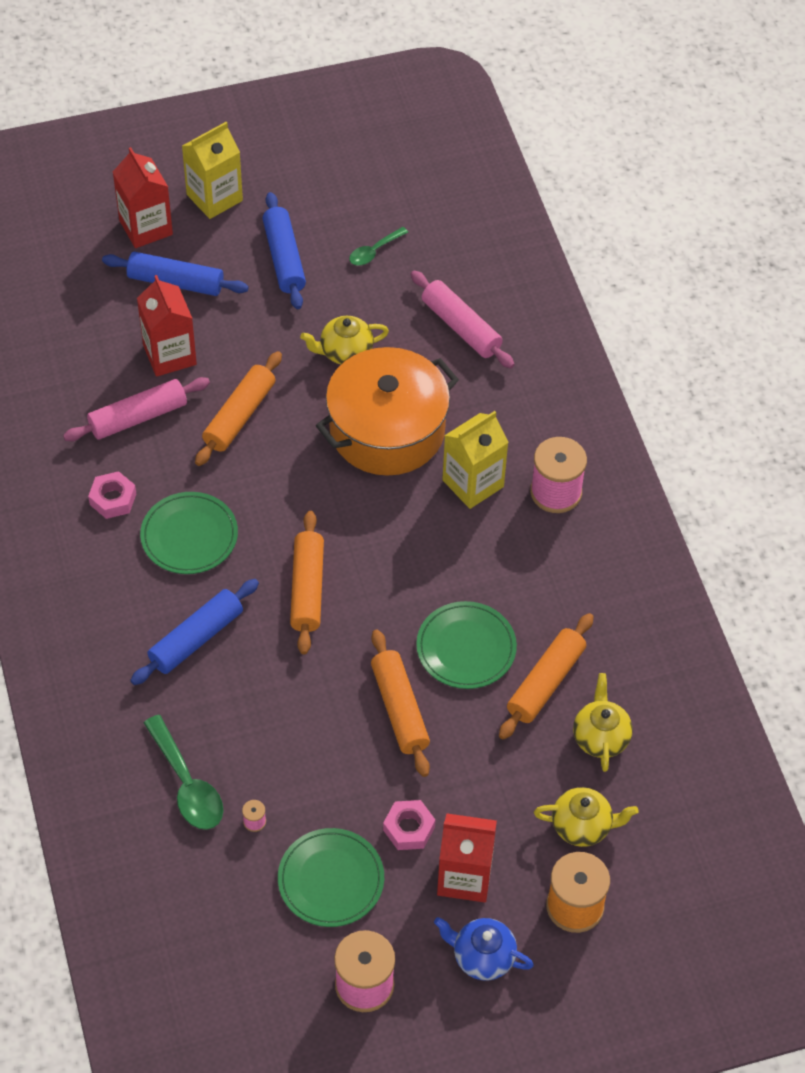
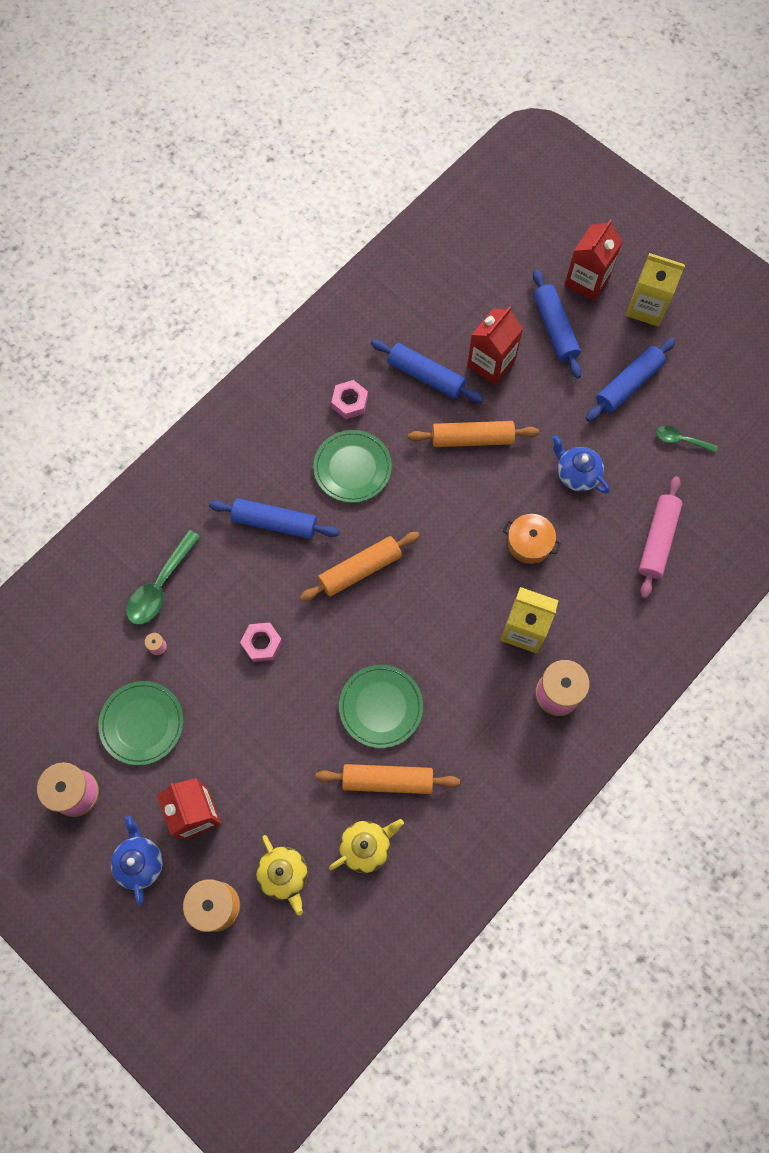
camera: 60 degrees right, 15 degrees up
(138, 417) = (426, 376): pink rolling pin -> blue rolling pin
(345, 352) = (576, 474): yellow teapot -> blue teapot
(387, 430) = (529, 543): orange pot -> orange pot, size x0.45
(400, 709) = (302, 690): orange rolling pin -> none
(409, 828) = (211, 753): pink nut -> pink nut (262, 644)

